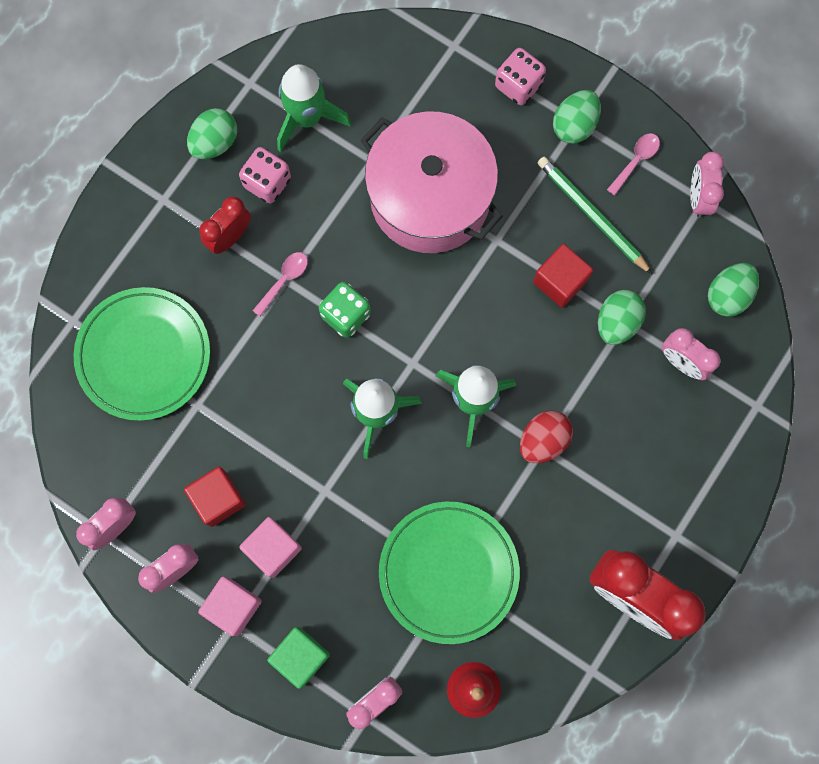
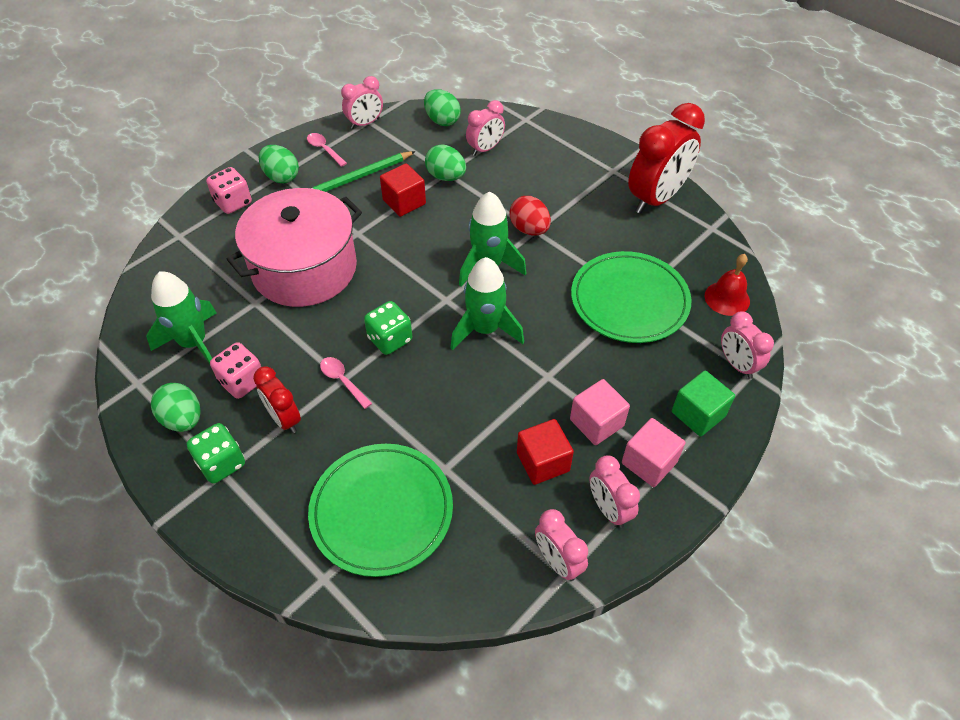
camera: 80 degrees left, 25 degrees down
(172, 195) = (221, 463): none -> green dice
(698, 197) = (365, 123): pink clock -> pink clock turned 45 degrees counterclockwise

